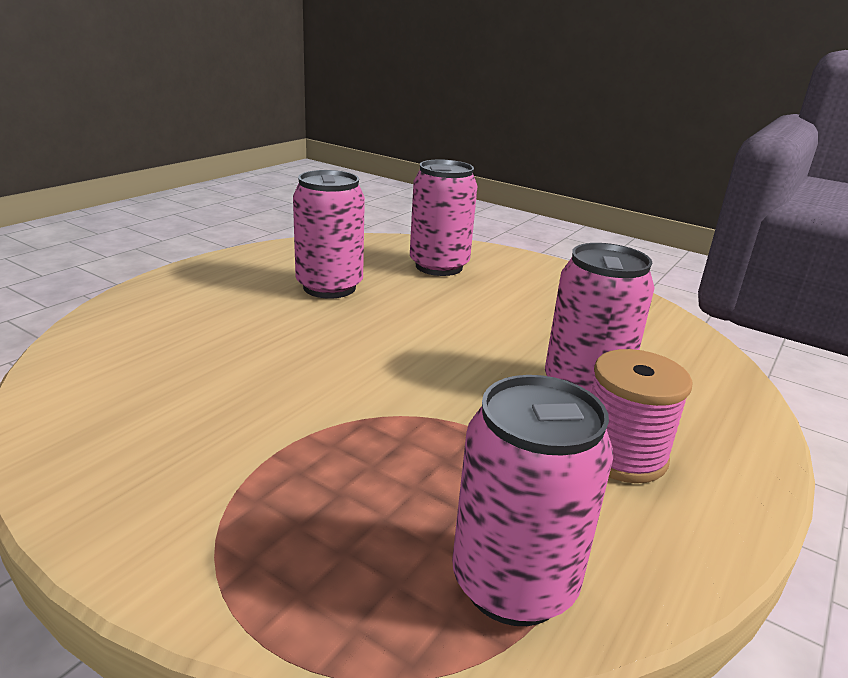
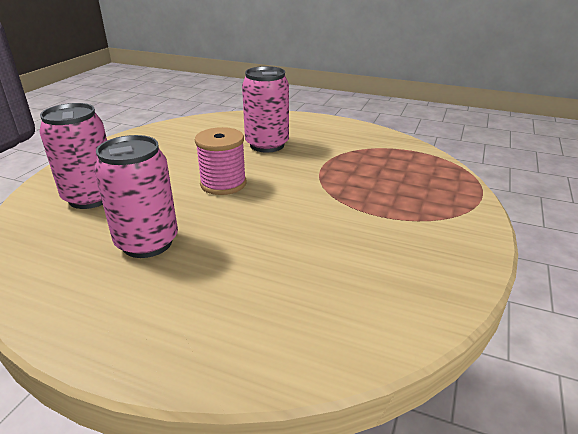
camera: 100 degrees left, 5 degrees up
(513, 584) = (411, 155): pink can -> none
(622, 455) = (319, 138): pink spool -> pink spool (223, 184)

